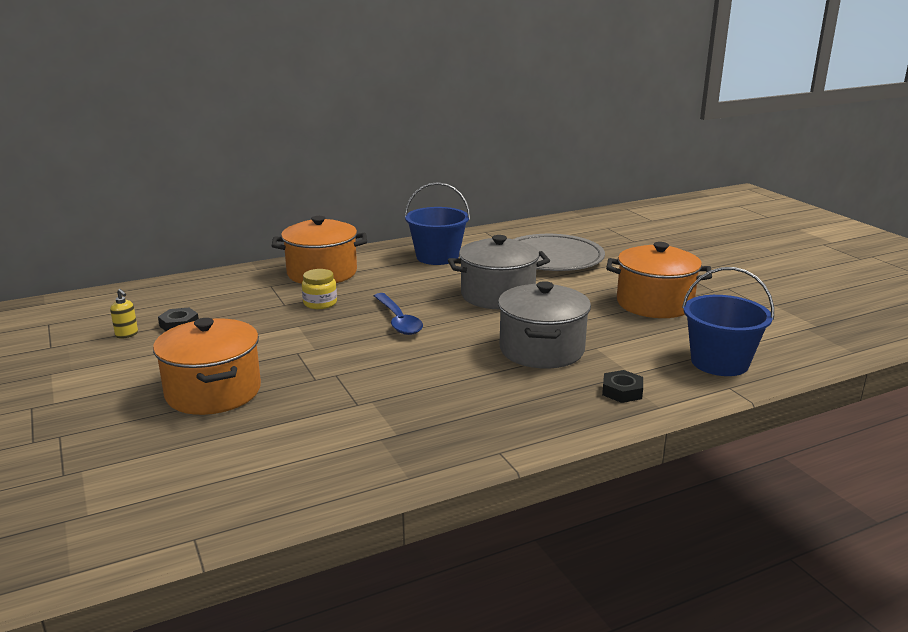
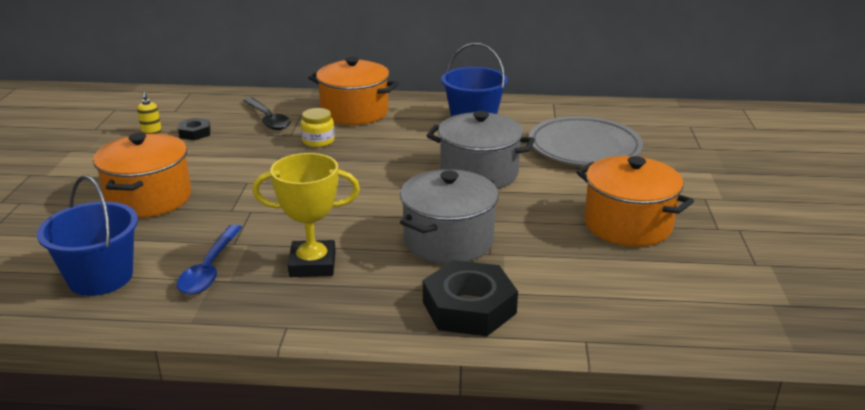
camera: 30 degrees right, 5 degrees up
(243, 296) = (268, 119): none -> black spoon
(398, 321) = (360, 175): blue spoon -> blue spoon (210, 269)
(454, 399) = (312, 264): none -> yellow trophy
(622, 391) = (469, 307): black nut -> black nut, size x1.96
(719, 362) = (611, 310): blue bucket -> blue bucket (100, 277)

